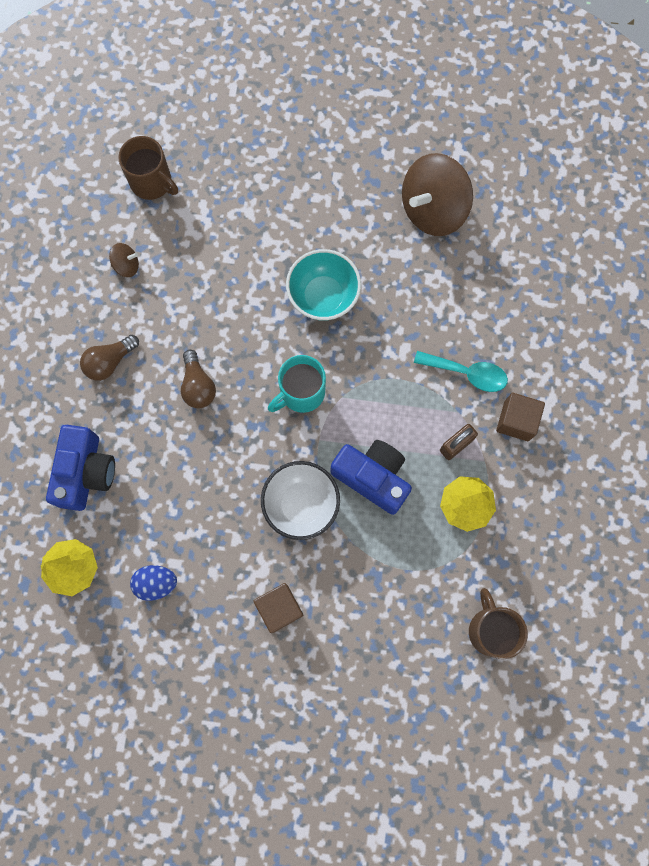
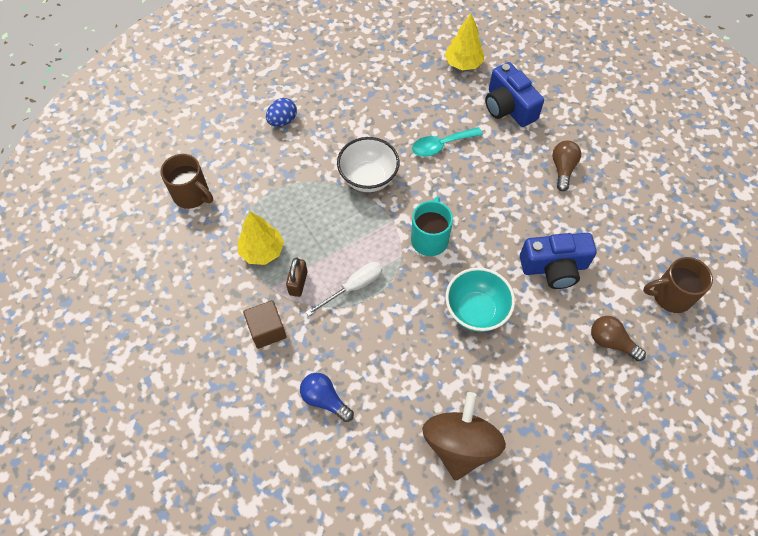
camera: 140 degrees right, 15 degrees down
(127, 265) = (620, 230): brown spinning top -> none
(156, 583) = (412, 87): blue egg -> blue egg (282, 121)
(198, 386) = (496, 195): brown light bulb -> brown light bulb (611, 342)
(279, 608) = (331, 121): brown cube -> none
(372, 477) = (337, 224): blue camera -> blue camera (554, 267)
(409, 401) = (353, 287): none -> white screwdriver
(467, 373) = (328, 336): turquoise spoon -> turquoise spoon (441, 145)
(511, 323) = (324, 399): none -> blue light bulb

